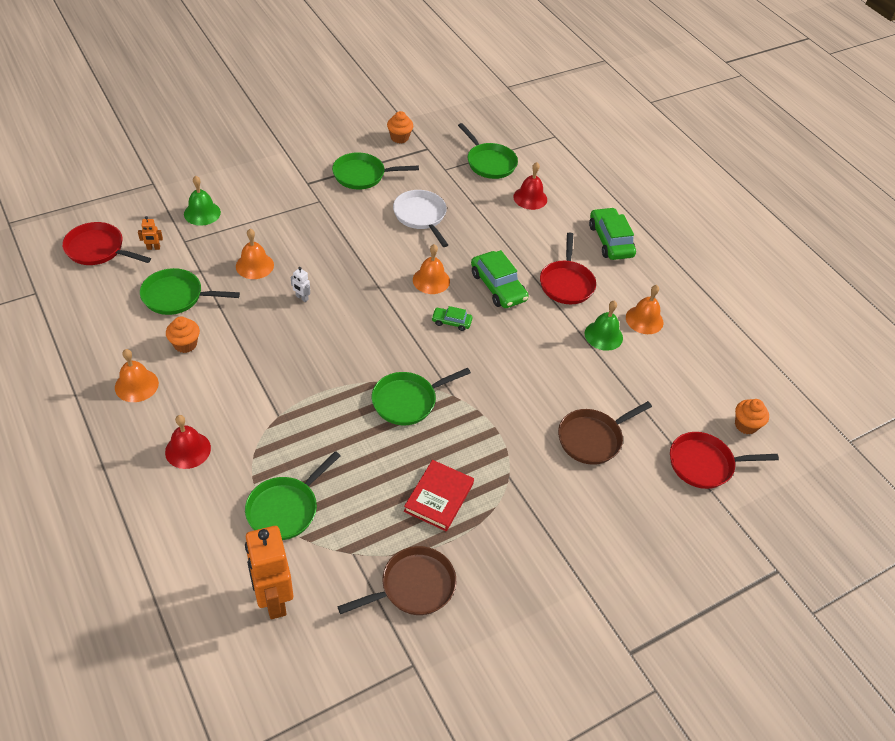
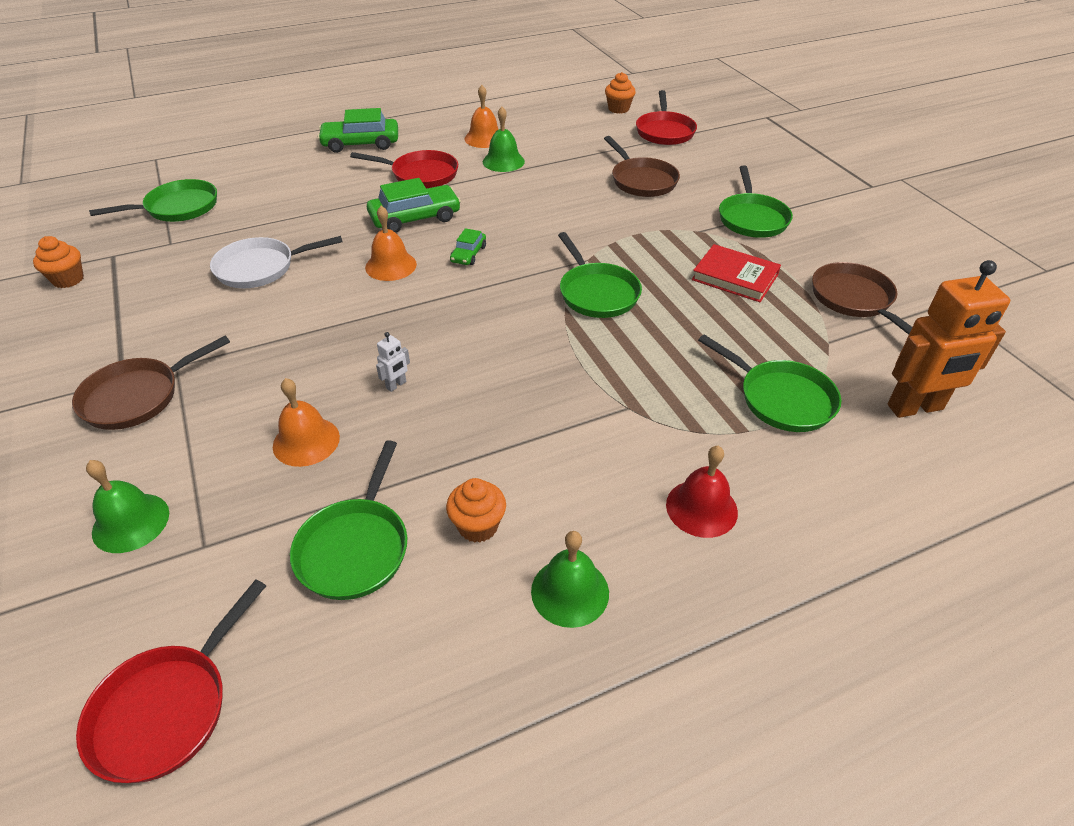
camera: 80 degrees left, 5 degrees down
(136, 385) = (570, 591): orange bell -> green bell
(153, 248) = (204, 598): orange robot -> none
(293, 193) = (138, 396): none -> brown pan
(362, 175) = (137, 318): green pan -> green pan (752, 218)
(530, 198) = (264, 185): red bell -> none

